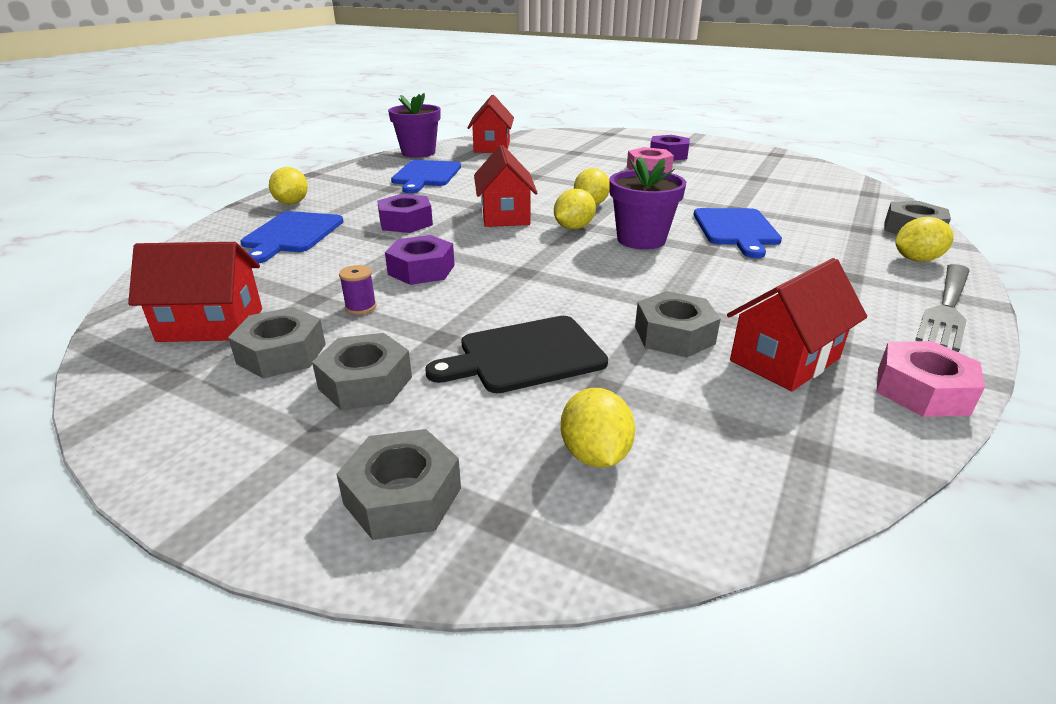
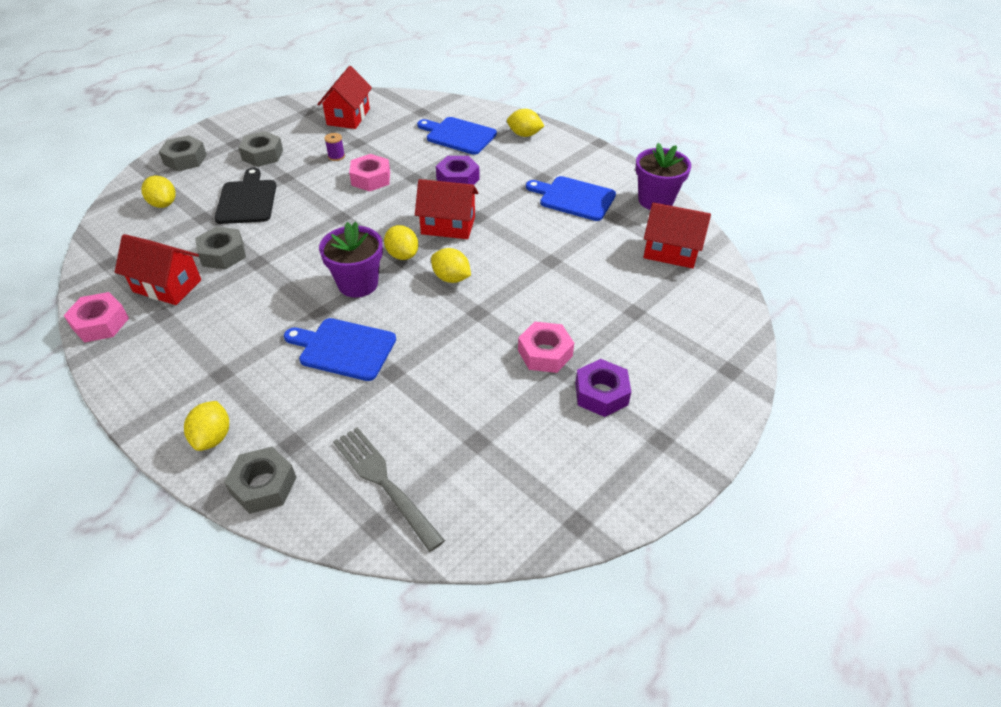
camera: 105 degrees right, 15 degrees up
(282, 353) = (305, 135): grey nut -> none
(421, 270) = (371, 179): purple nut -> pink nut
(595, 454) = (163, 204): yellow lemon -> yellow lemon turned 45 degrees clockwise
(784, 359) = (167, 286): red house -> red house turned 45 degrees counterclockwise
(947, 308) = (145, 398): grey fork -> grey fork (384, 483)

